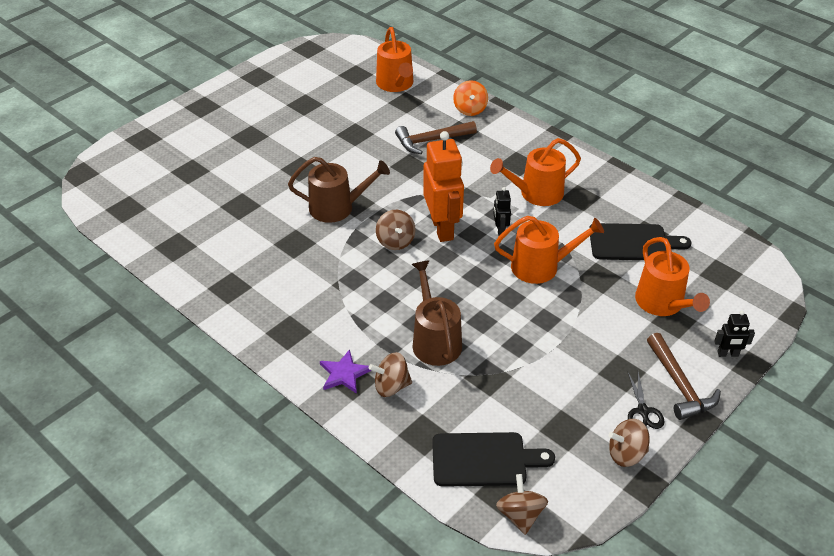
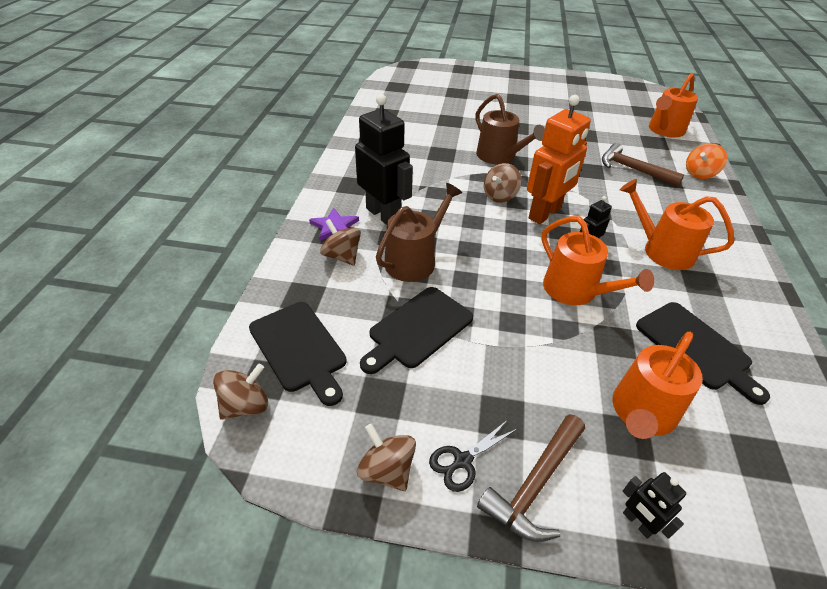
camera: 55 degrees right, 0 degrees up
(356, 331) = (383, 215): none -> black robot
(514, 377) = (418, 329): none -> black cutting board

